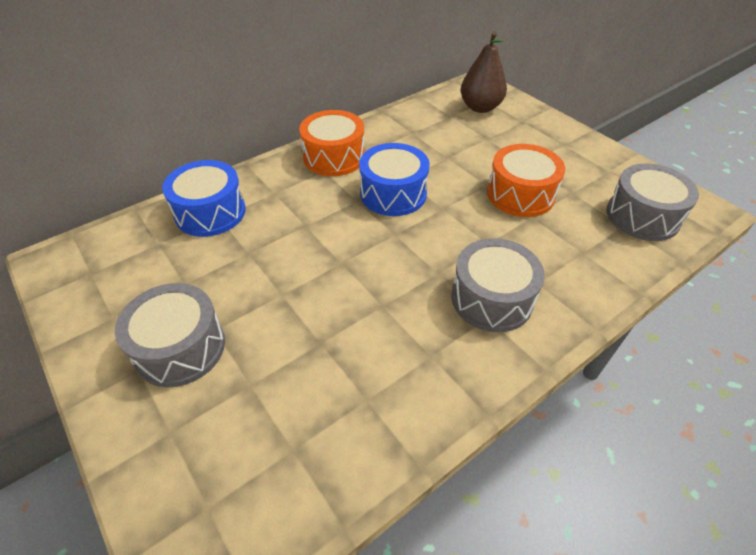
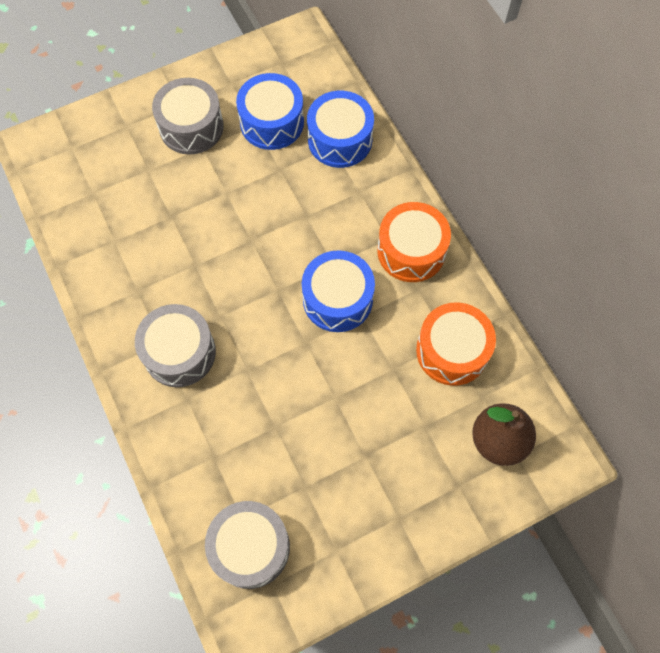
camera: 100 degrees right, 20 degrees up
(181, 269) = (272, 122): none -> blue drum
(520, 194) = (312, 428): orange drum -> orange drum (452, 351)

